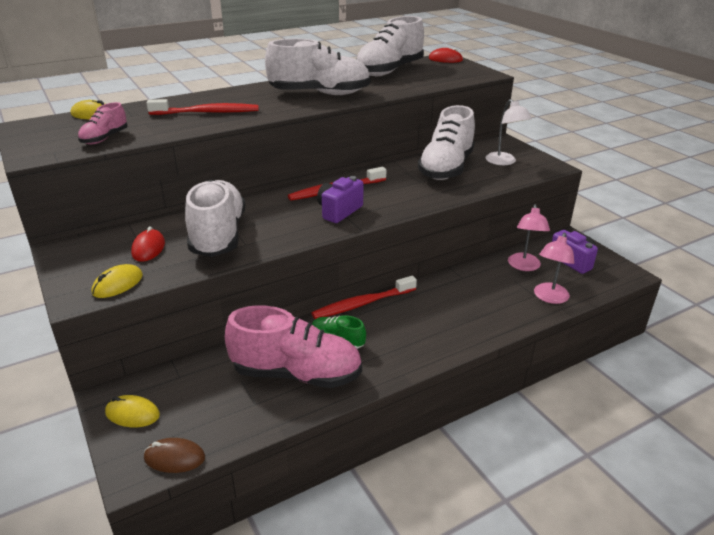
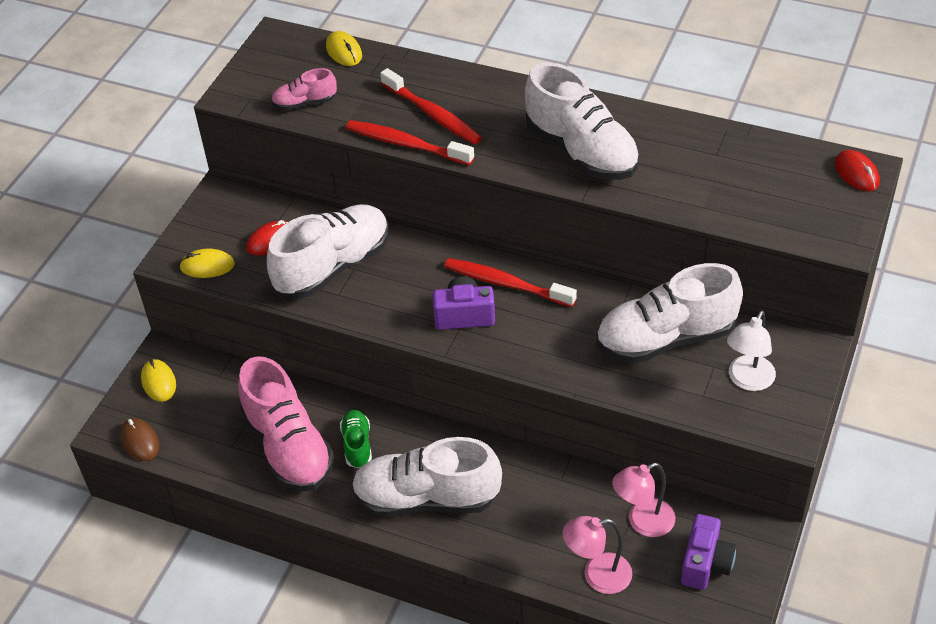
camera: 55 degrees right, 15 degrees up
(362, 304) = (430, 426): red toothbrush -> red toothbrush (406, 144)
(389, 71) = (736, 154): white shoe -> white shoe (426, 498)

